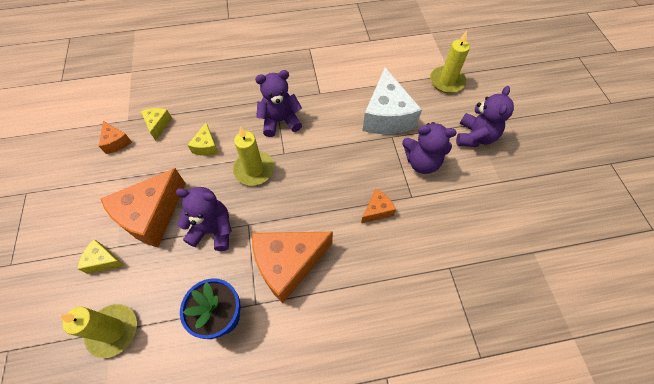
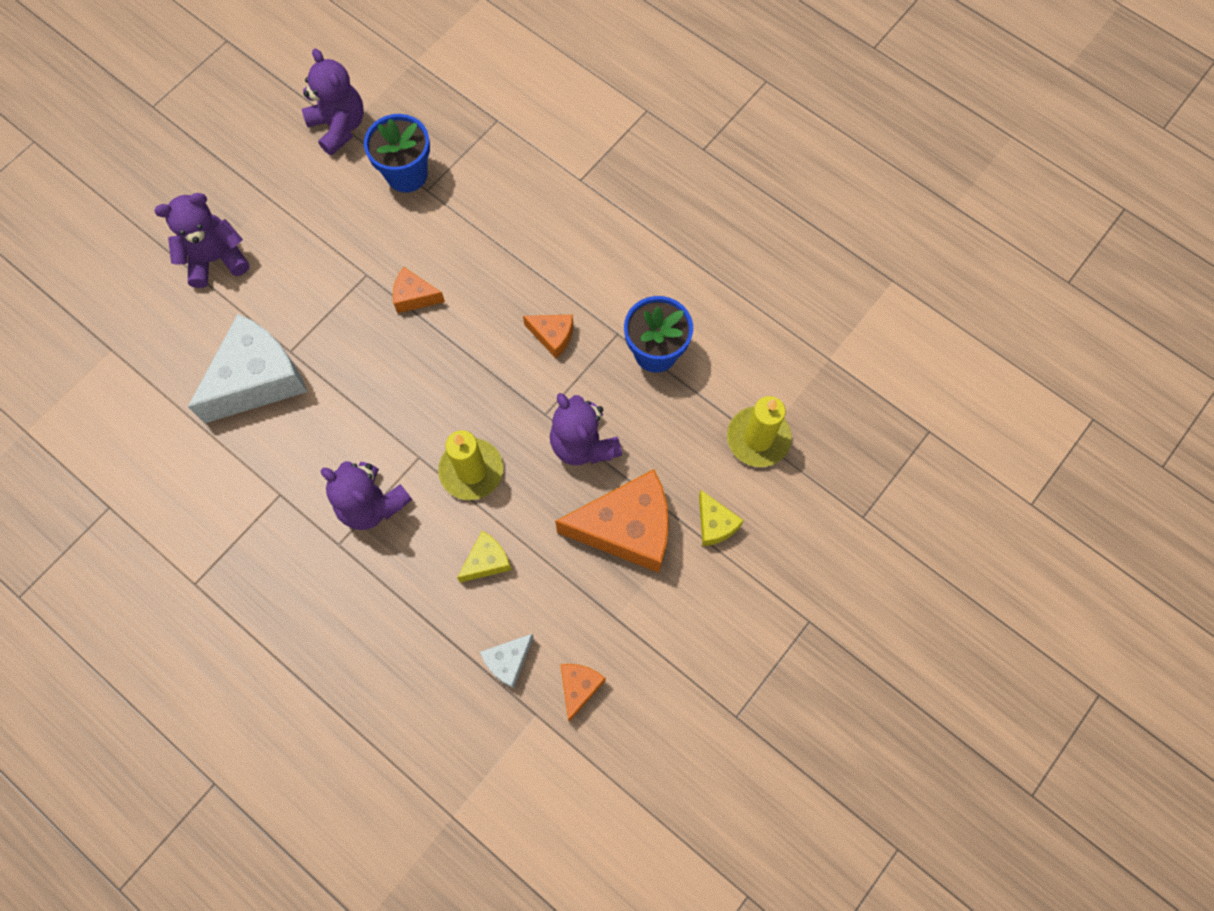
camera: 130 degrees left, 10 degrees up
(158, 125) = (508, 661): yellow cheese -> white cheese
(288, 264) = (553, 336): orange cheese -> orange cheese, size x0.48
(422, 162) = (305, 293): purple teddy bear -> purple teddy bear (339, 127)
(447, 81) = (130, 346): yellow candle -> none
(470, 264) = (407, 174): none -> blue flower pot

